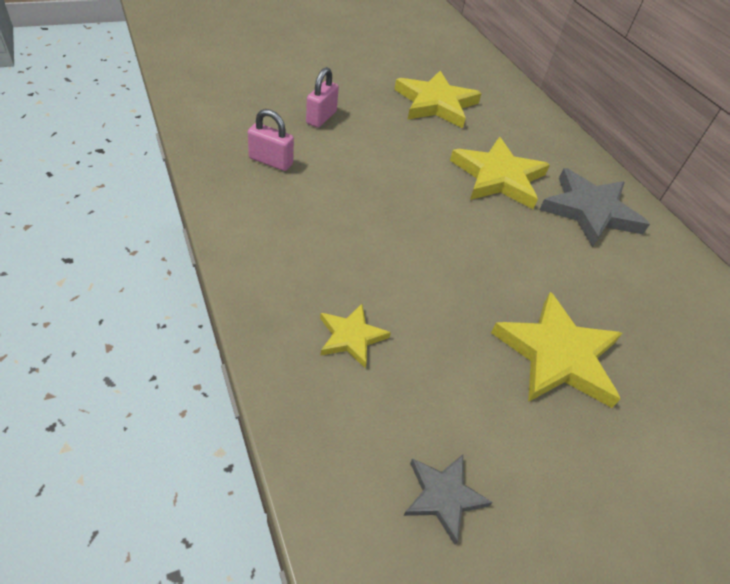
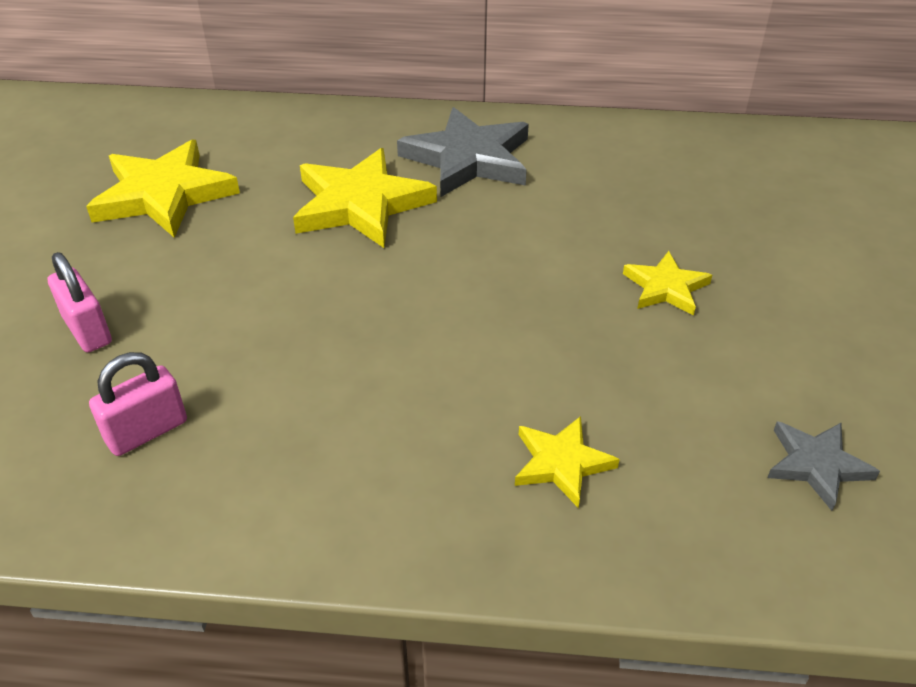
camera: 55 degrees left, 5 degrees down
(557, 355) = (665, 287): yellow star -> yellow star, size x0.54

